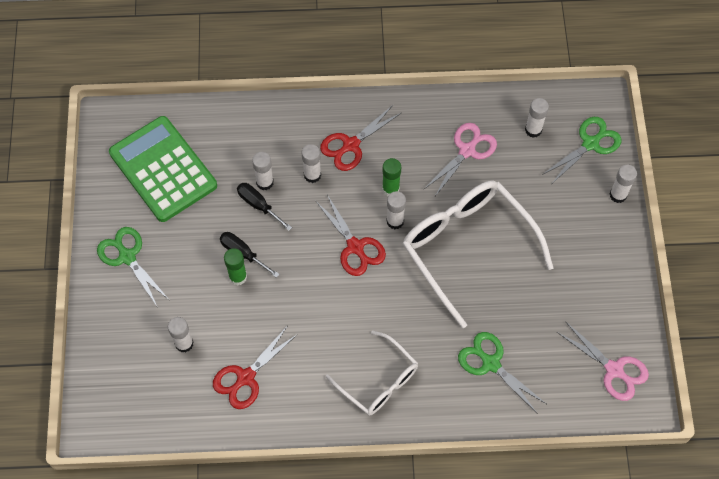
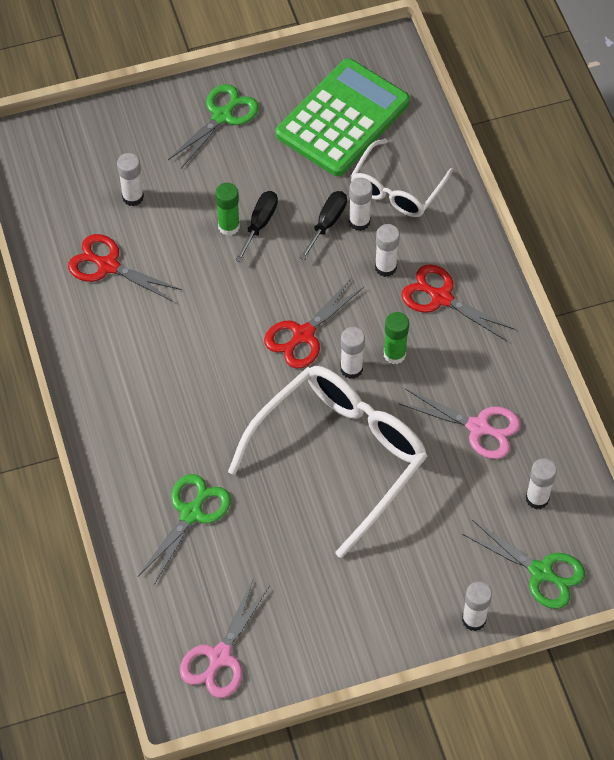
camera: 75 degrees right, 5 degrees down
(378, 381) = (138, 398): white glasses -> white glasses (397, 189)

